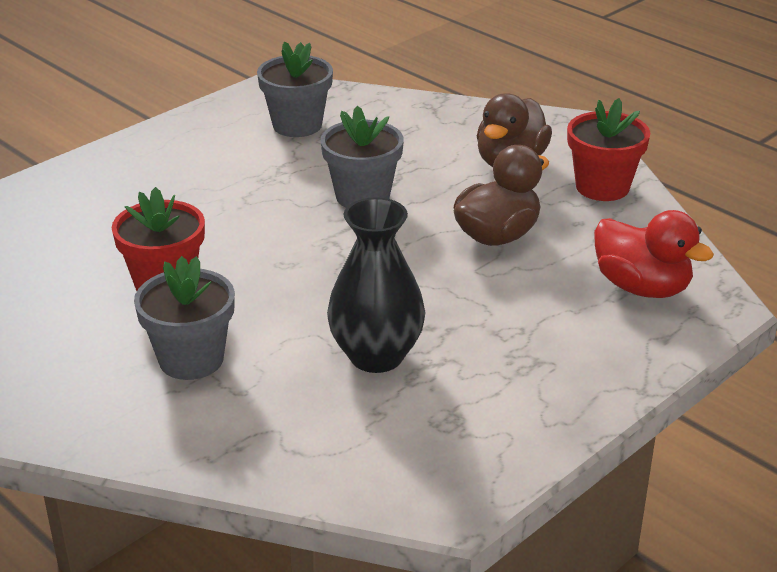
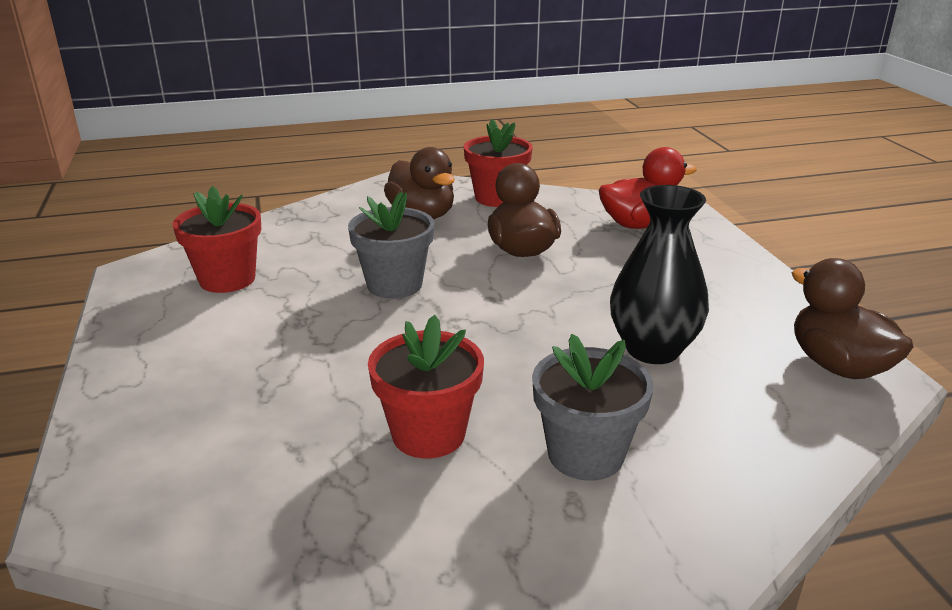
camera: 60 degrees left, 5 degrees down
(297, 125) = (227, 279): grey flower pot -> red flower pot
(445, 472) = (838, 366): none -> brown duck

